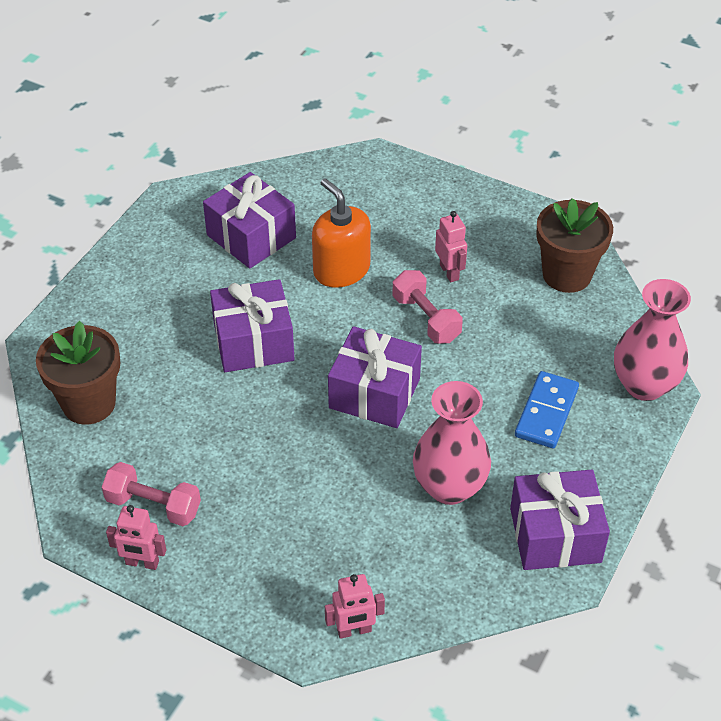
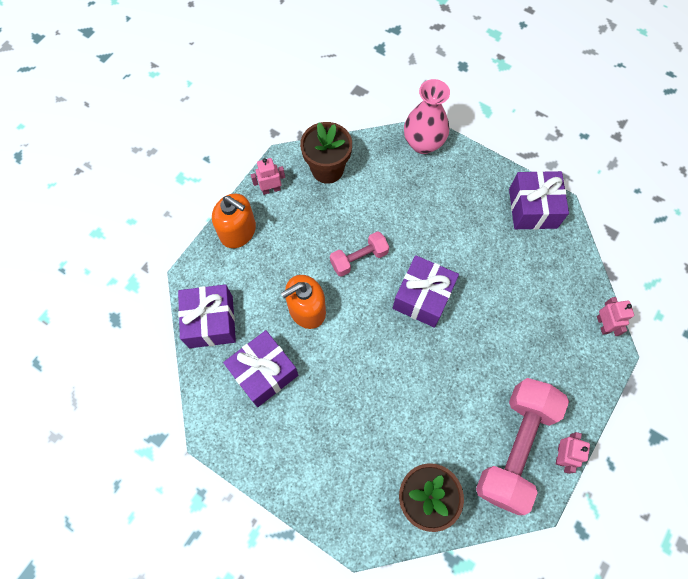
camera: 85 degrees left, 20 degrees up
(153, 505) = (515, 447): pink dumbbell -> pink dumbbell, size x1.92
(253, 342) = (372, 375): purple gift -> purple gift (211, 322)
(447, 193) = (238, 231): none -> orange soap dispenser
(449, 272) = (317, 239): pink robot -> pink robot (271, 189)
(449, 487) = (499, 260): pink vase -> none
(546, 412) = (442, 199): blue domino -> none

